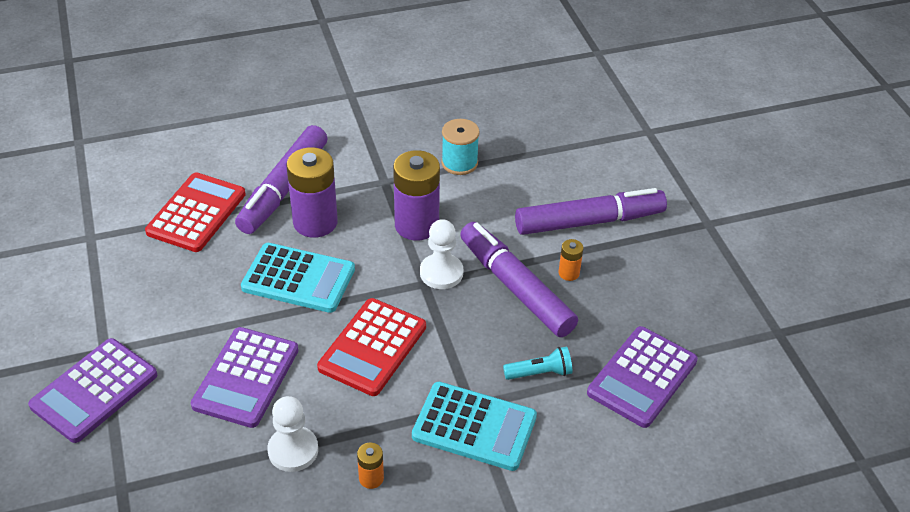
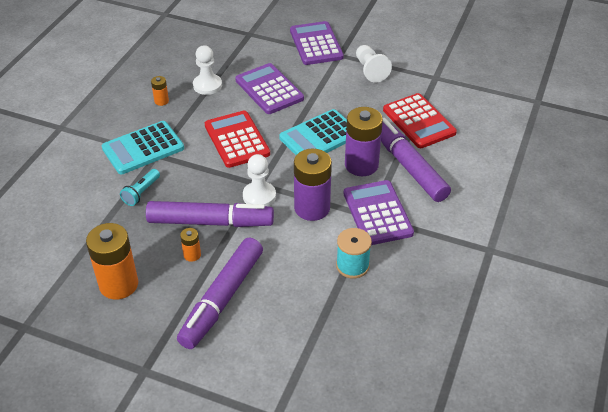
camera: 130 degrees right, 0 degrees up
(120, 301) = (370, 70): none -> white pawn
(642, 377) = (84, 233): purple calculator -> purple calculator (377, 213)
(660, 301) = (118, 284): none -> orange battery

